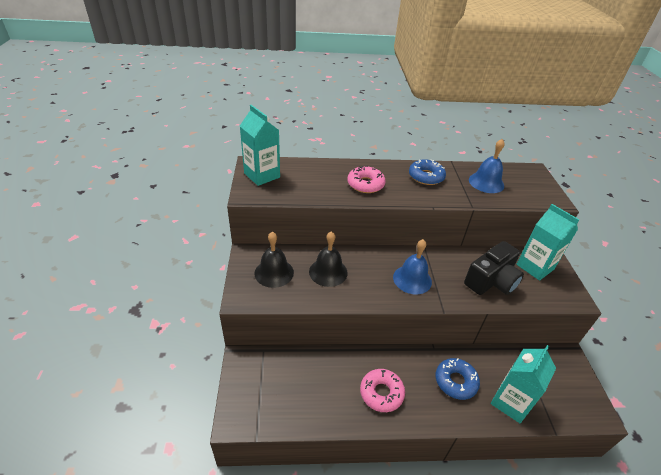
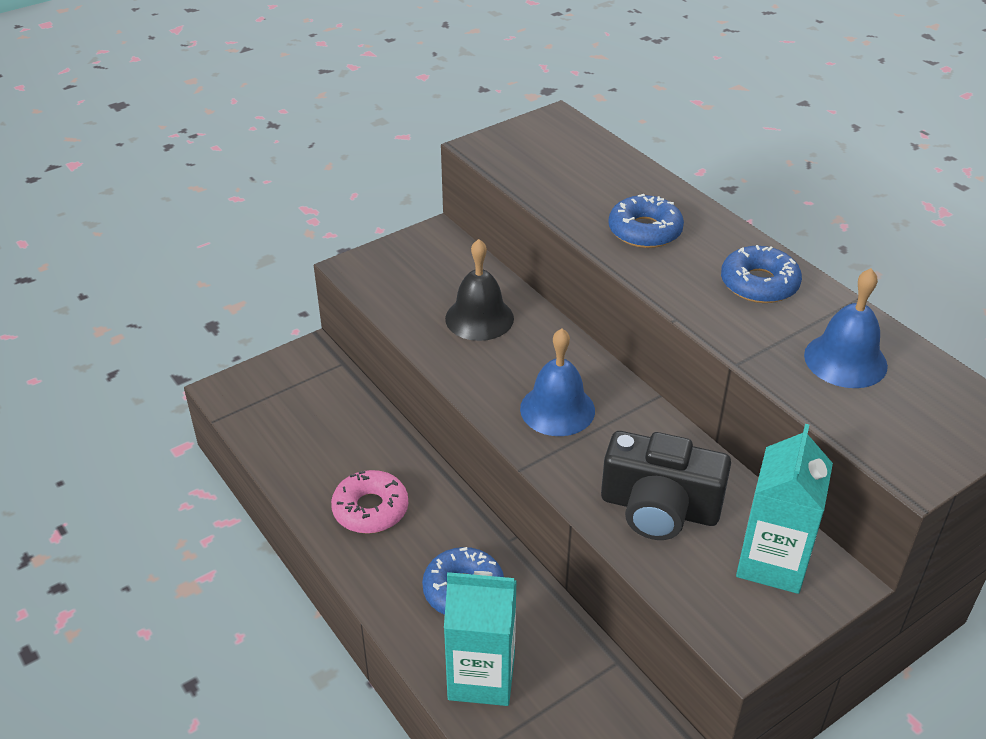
camera: 60 degrees right, 0 degrees up
(262, 175) = (540, 137): turquoise carton -> none
(274, 272) = (425, 272): black bell -> none
(365, 184) = (645, 231): pink donut -> blue donut

